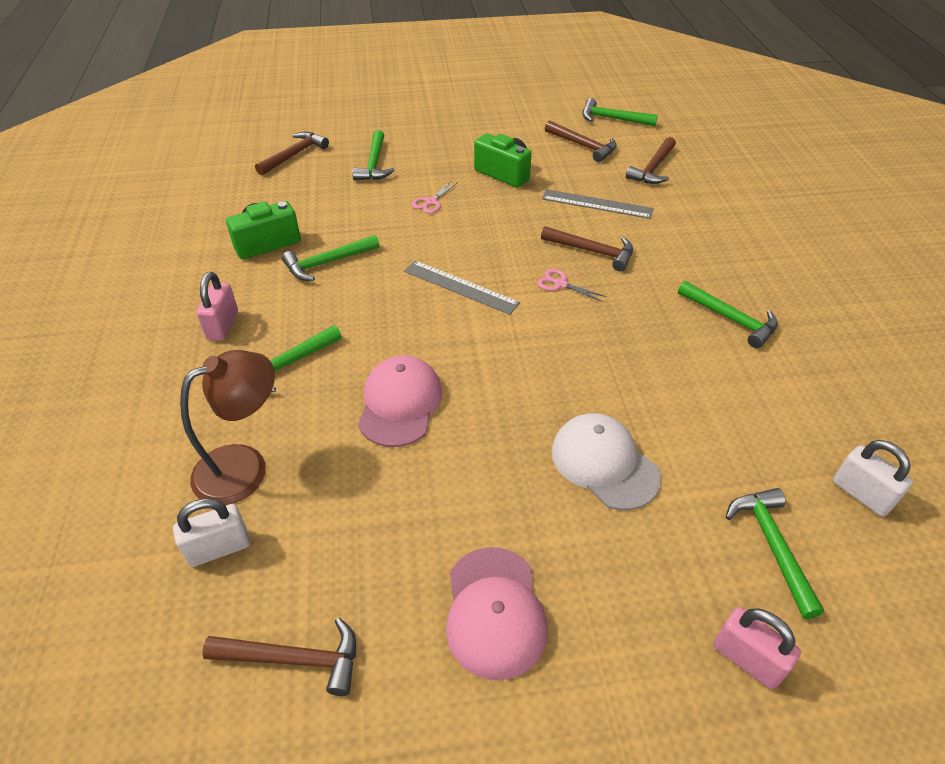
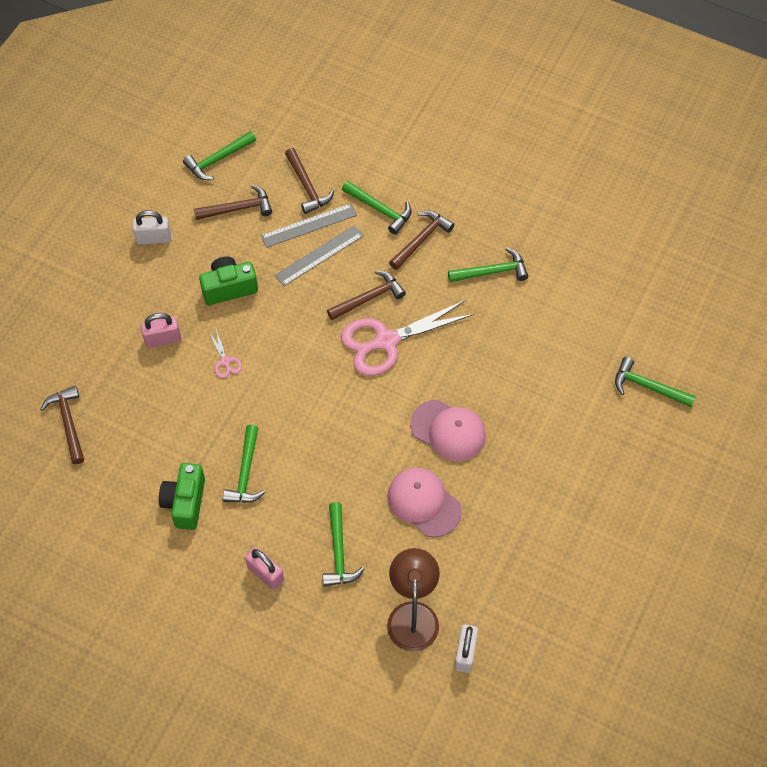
camera: 55 degrees left, 15 degrees up
(294, 659) = (560, 645): brown hammer -> brown hammer (421, 240)
(374, 164) = (135, 370): green hammer -> green hammer (380, 209)
(460, 287) = (341, 403): grey ruler -> grey ruler (309, 225)
(494, 611) = (596, 538): pink cap -> pink cap (448, 430)
(560, 284) = (386, 341): pink scissors -> pink scissors, size x2.37
(604, 463) = (546, 424): white cap -> none
(747, 659) = (691, 447): pink padlock -> pink padlock (163, 339)
(861, 494) = (650, 320): white padlock -> white padlock (153, 238)

